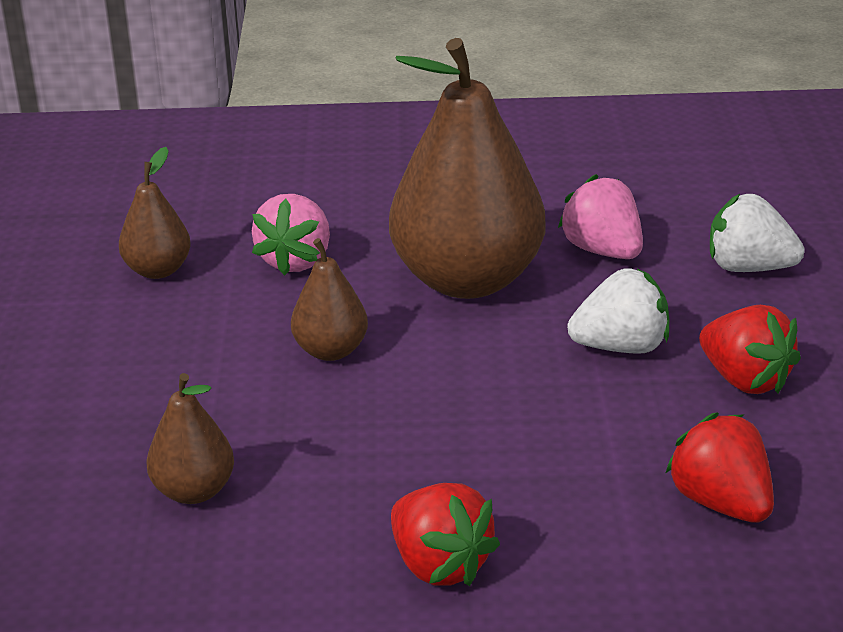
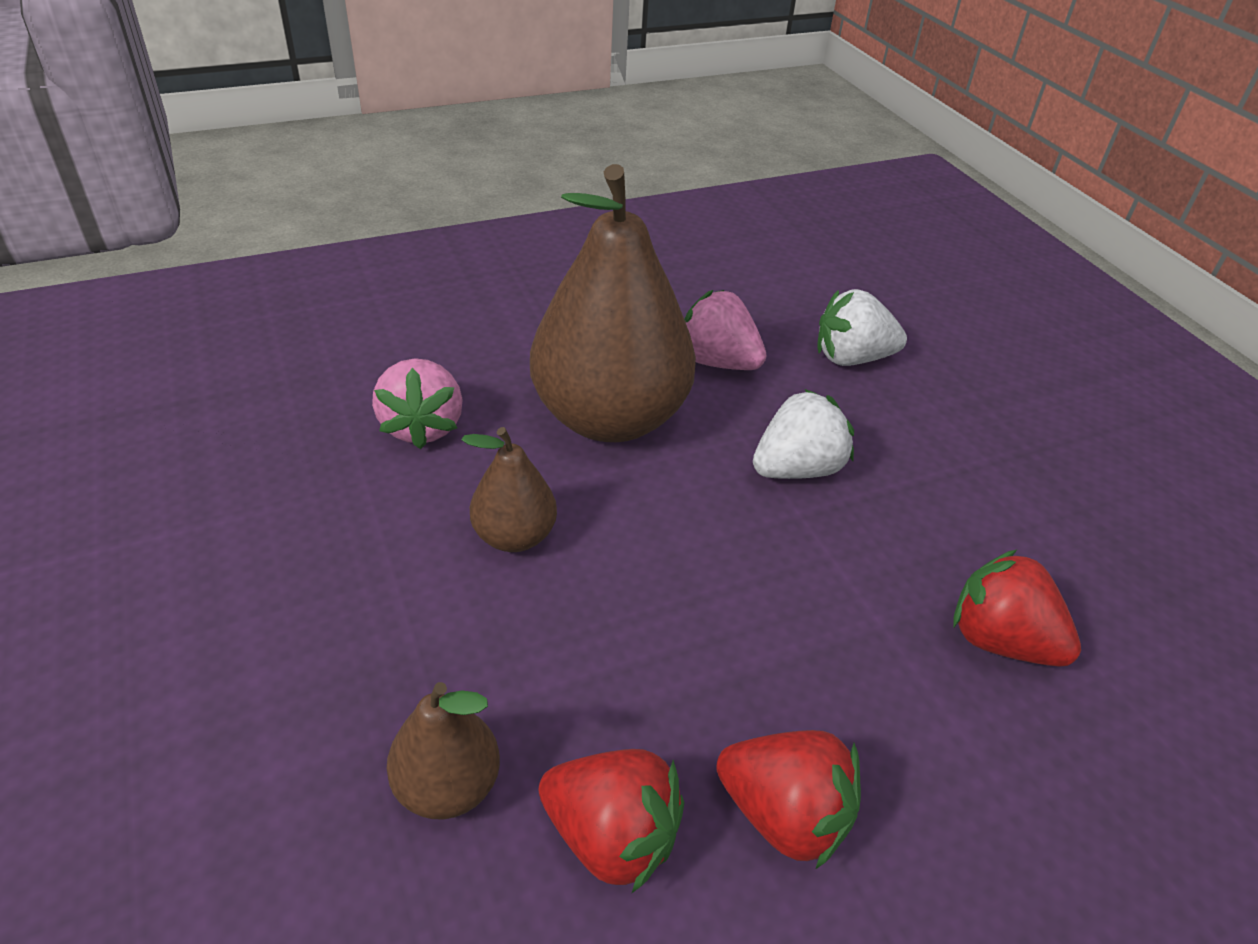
camera: 25 degrees left, 10 degrees up
(158, 270) = (270, 467): brown pear -> none
(745, 380) = (926, 484): red strawberry -> red strawberry (611, 836)

